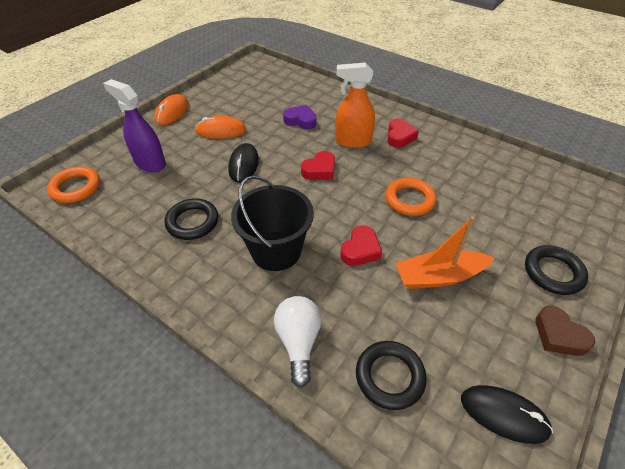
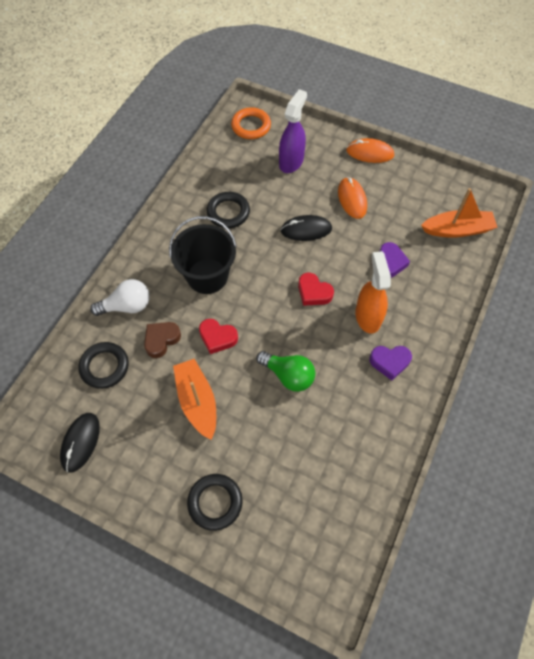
camera: 80 degrees right, 15 degrees up
(279, 83) = (457, 230): none -> orange boat
(399, 137) = (389, 362): red heart -> purple heart
(409, 200) = (288, 375): orange ring -> green light bulb
(559, 335) = (148, 494): brown heart -> brown heart (161, 340)

